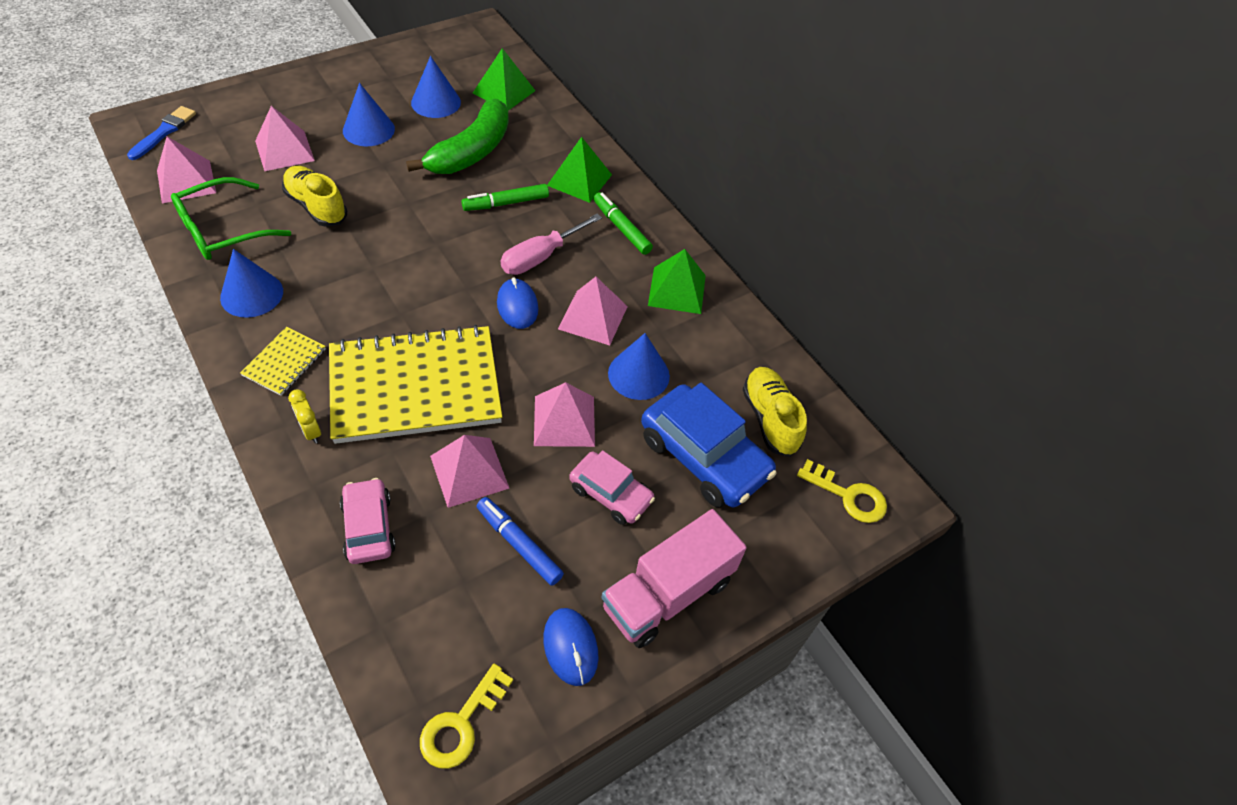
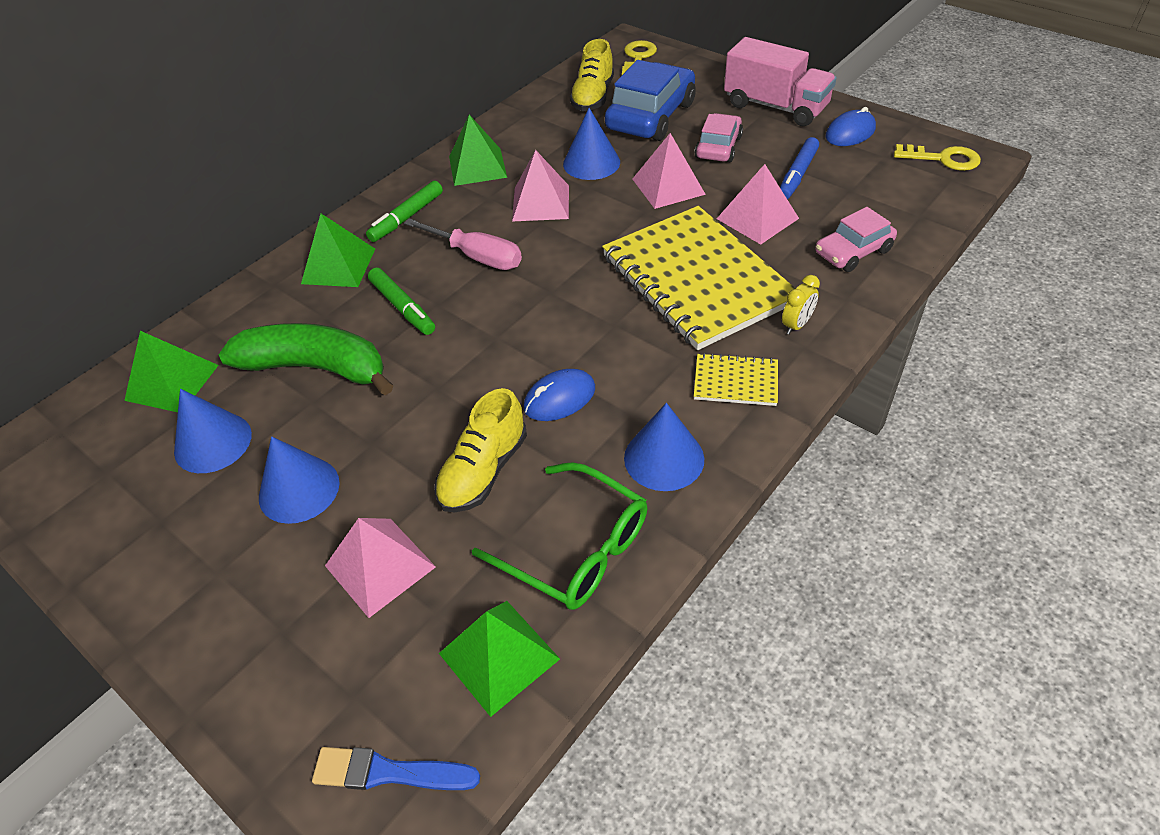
camera: 100 degrees left, 5 degrees down
(186, 181) = (498, 656): pink pyramid -> green pyramid
(517, 306) = (554, 251): blue mouse -> blue mouse (559, 398)
(770, 419) = (593, 97): yellow shoe -> yellow shoe turned 45 degrees counterclockwise

